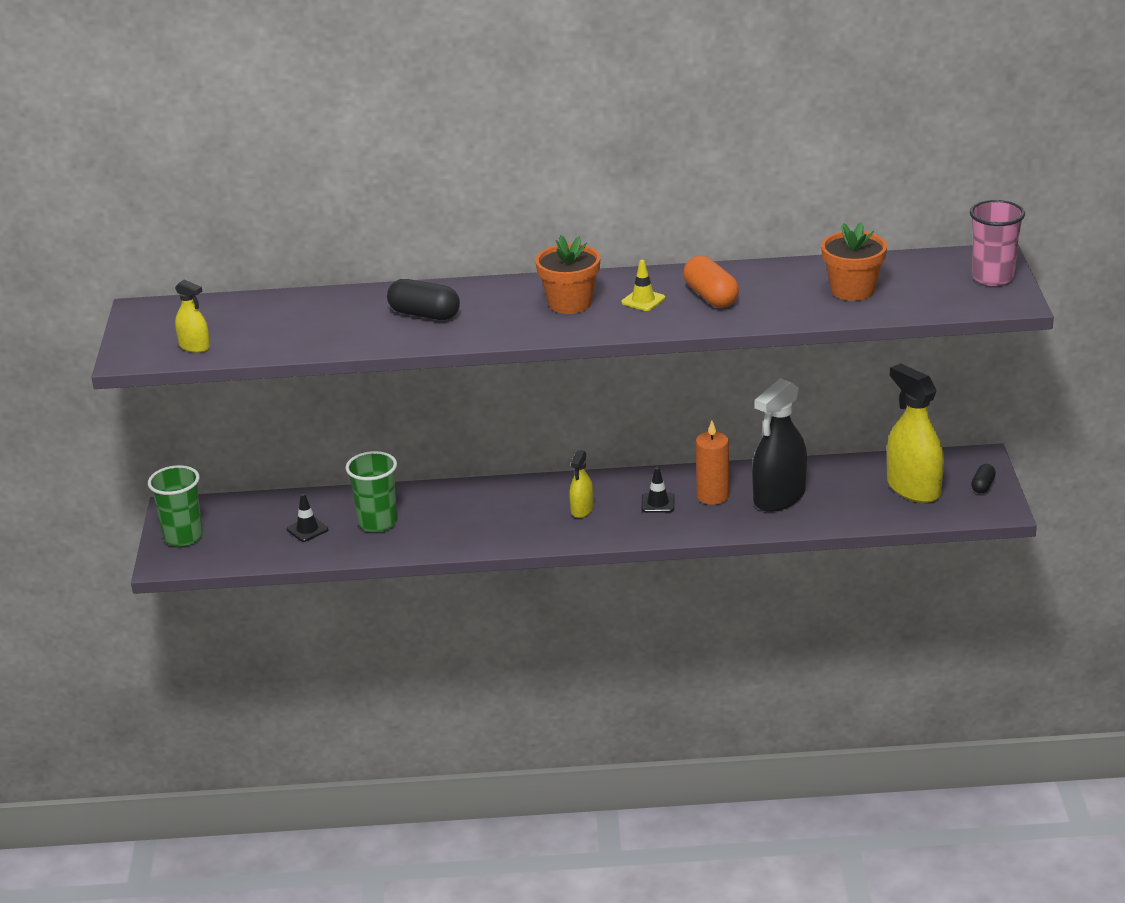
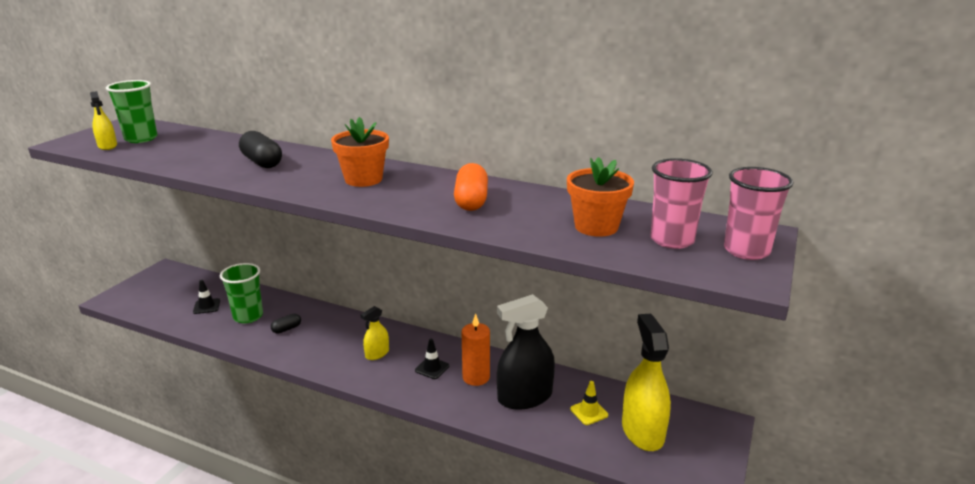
camera: 25 degrees right, 5 degrees down
(183, 537) = (142, 287): green cup -> green cup (141, 139)
(643, 300) = (417, 190): yellow traffic cone -> yellow traffic cone (589, 412)
(927, 285) = (672, 240): none -> pink cup
(983, 486) = (708, 453): black capsule -> black capsule (287, 329)

